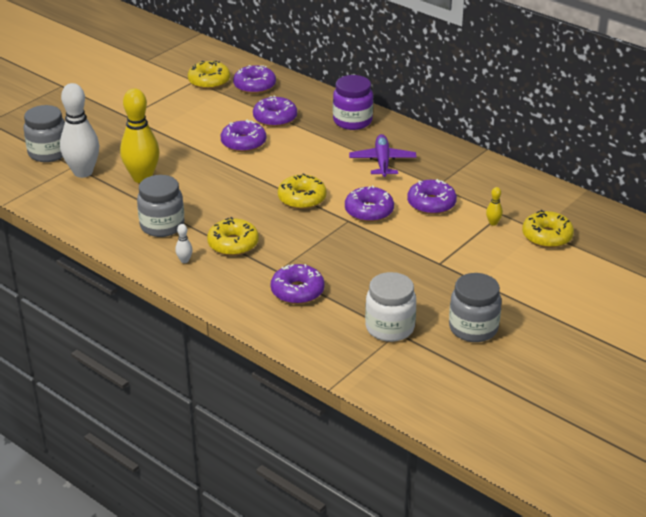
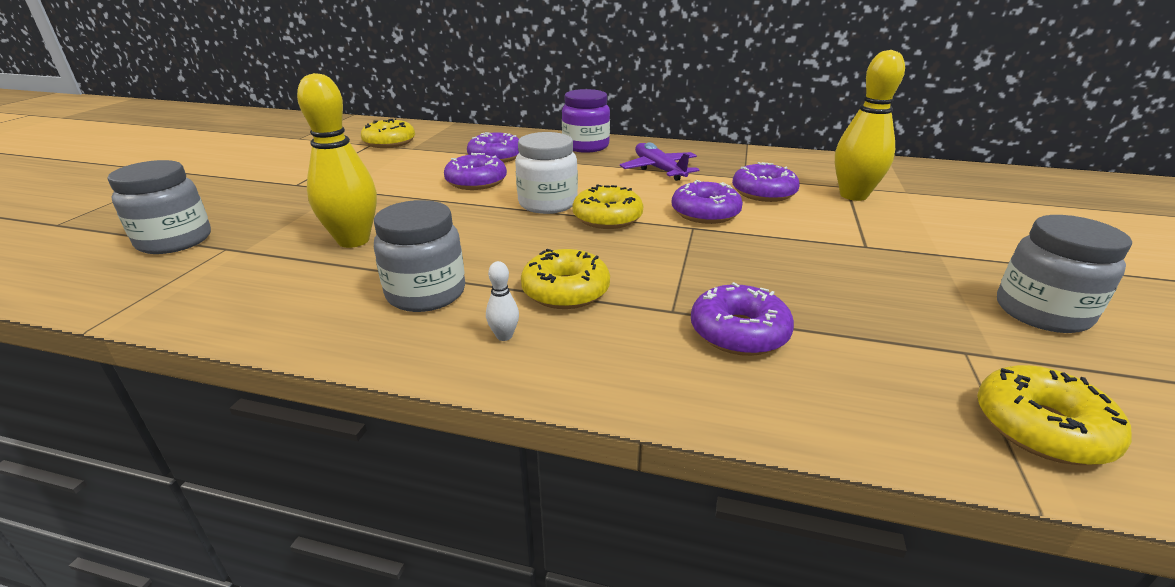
camera: 25 degrees left, 5 degrees down
(83, 172) = (246, 253): white bowling pin -> none
(254, 86) = (447, 138): purple donut -> none
(390, 328) = (944, 347): white jar -> white jar (547, 203)
(493, 223) = (853, 195): yellow bowling pin -> yellow bowling pin, size x2.48
(547, 236) = (924, 195): yellow donut -> yellow donut (1041, 428)

